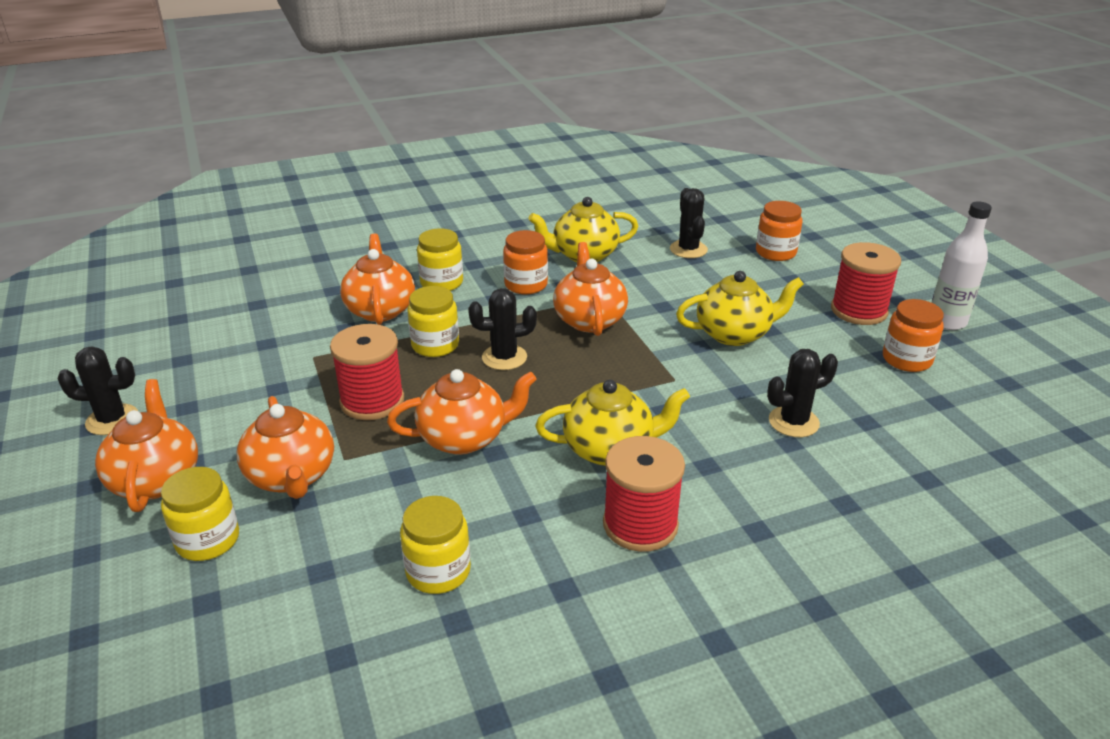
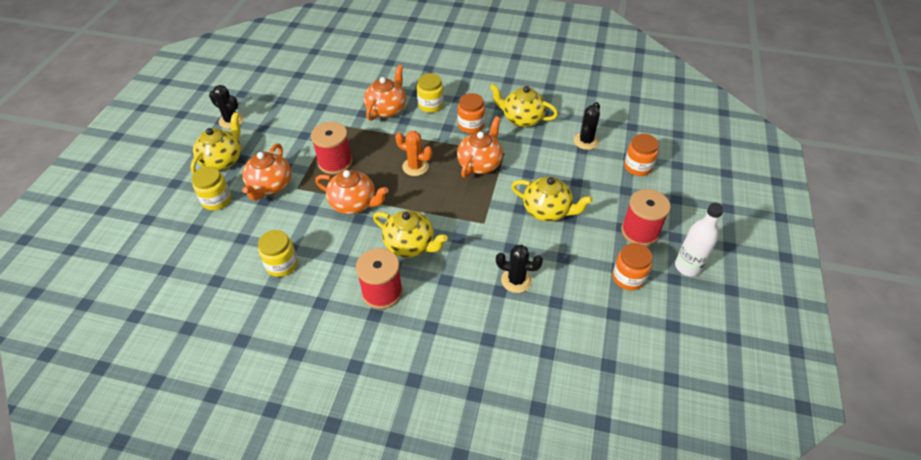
camera: 35 degrees right, 15 degrees up
(156, 479) = (223, 160): orange teapot -> yellow teapot
(435, 345) = (391, 143): yellow jar -> none
(504, 357) = (415, 167): black cactus -> orange cactus

